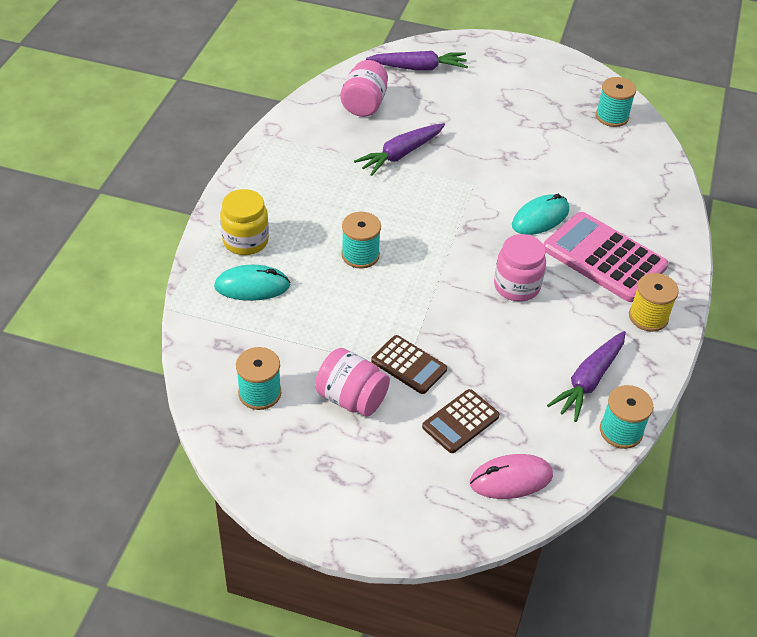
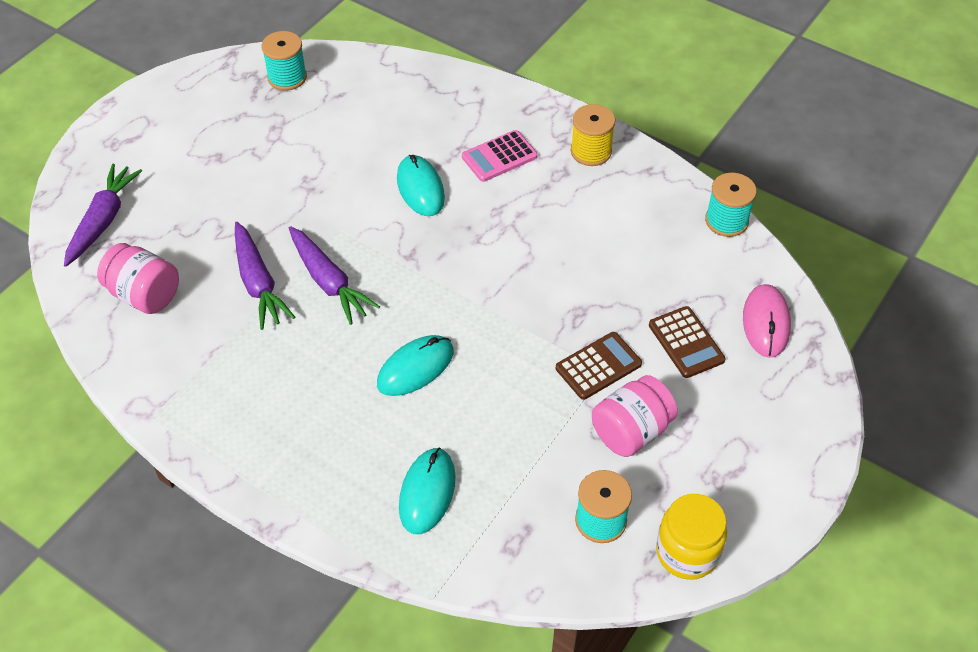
camera: 70 degrees left, 5 degrees up
(245, 241) = (345, 483): yellow jar -> yellow jar (687, 552)
(360, 255) = (415, 368): turquoise spool -> turquoise mouse
(516, 286) = (514, 240): pink jar -> none
(588, 381) = (659, 224): purple carrot -> purple carrot (329, 282)
(604, 258) = (499, 157): pink calculator -> pink calculator, size x0.56

